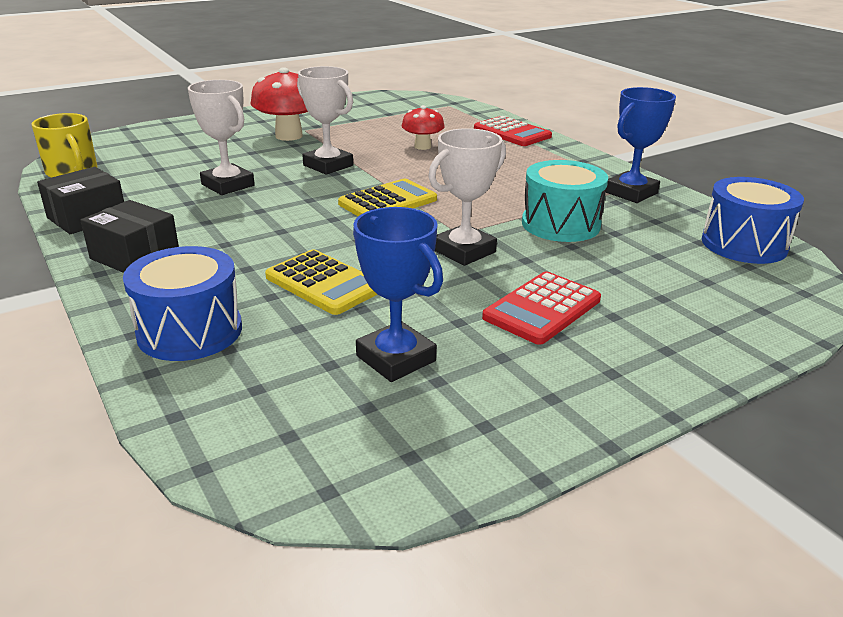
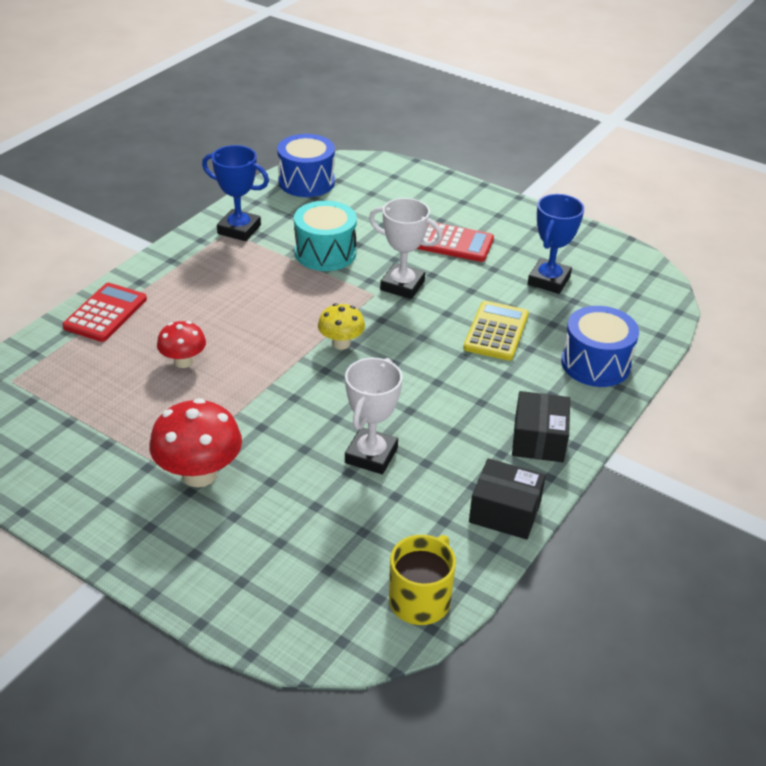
camera: 115 degrees left, 10 degrees up
(328, 165) = (277, 408): white trophy -> none
(388, 202) = (341, 343): yellow calculator -> yellow mushroom

